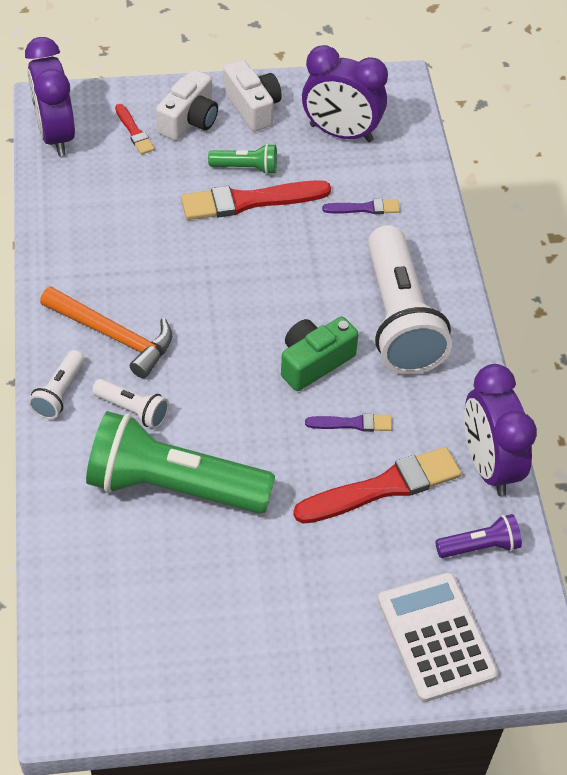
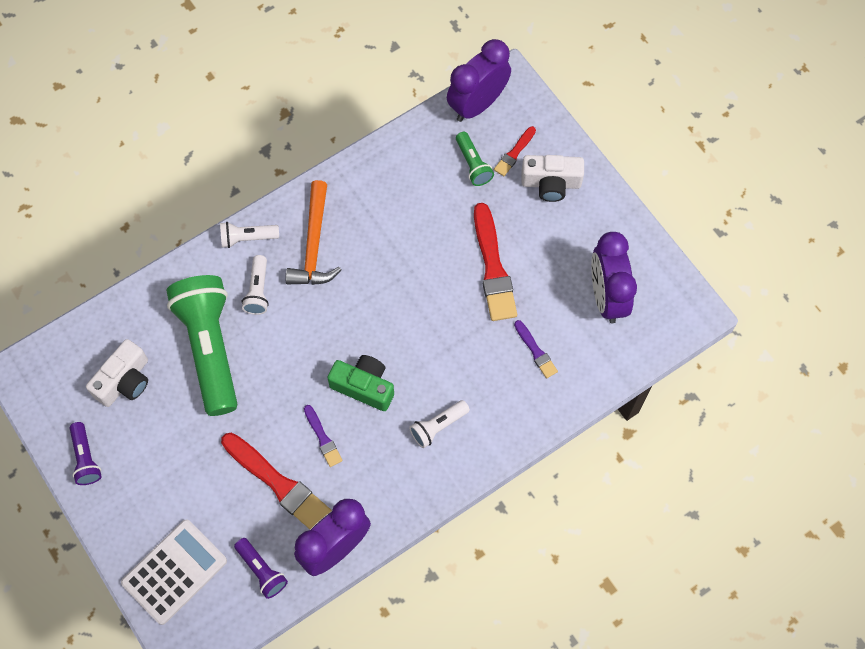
camera: 65 degrees right, 15 degrees up
(234, 678) = (86, 458): none -> purple flashlight
(246, 168) = (526, 248): green flashlight -> green flashlight (473, 164)
(249, 201) = (493, 267): red brush -> red brush turned 150 degrees counterclockwise
(252, 107) = (594, 219): white camera -> white camera (125, 381)
(399, 319) = (438, 426): white flashlight -> white flashlight, size x0.45

